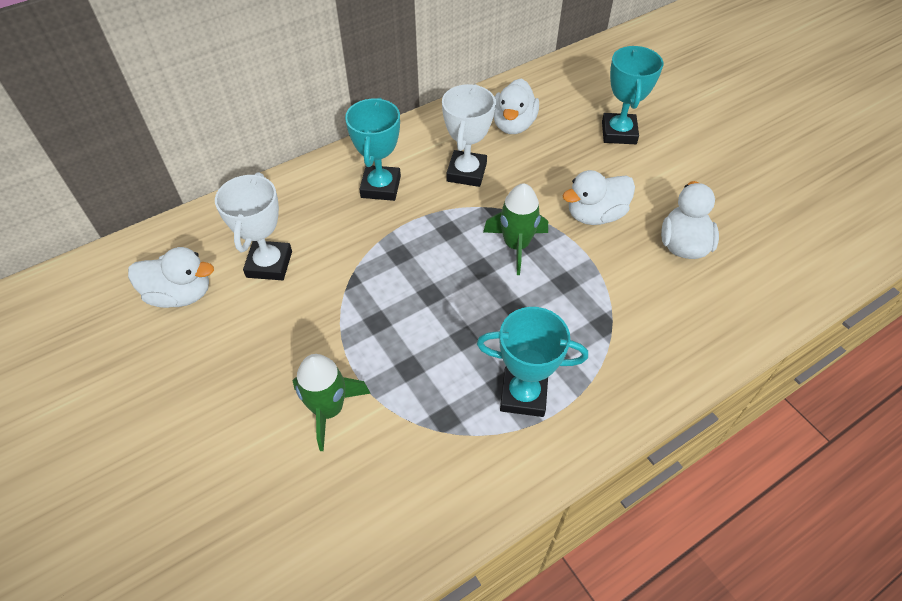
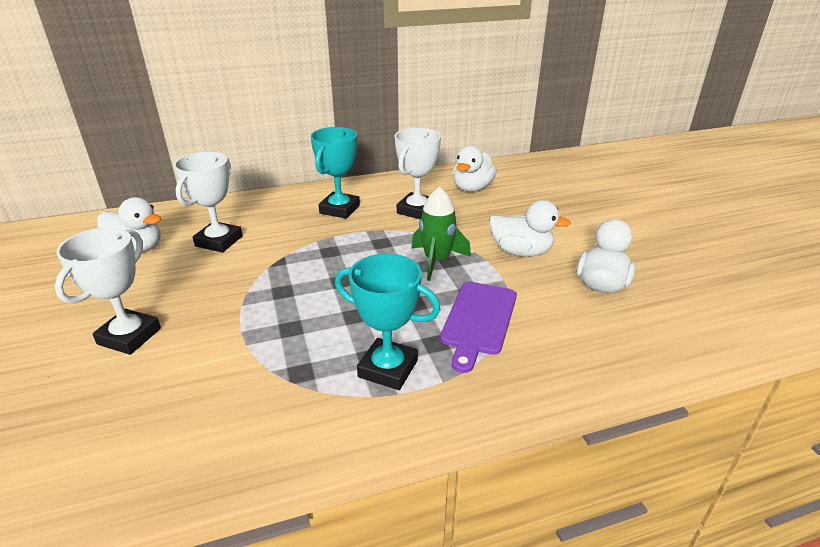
camera: 15 degrees right, 20 degrees down
(250, 416) = (129, 336): none -> white trophy
(329, 409) = (199, 344): green rocket -> none
(584, 317) = (478, 320): none -> purple cutting board
(595, 215) = (521, 252): white duck -> white duck turned 150 degrees counterclockwise
(618, 133) = (565, 204): turquoise trophy -> none

